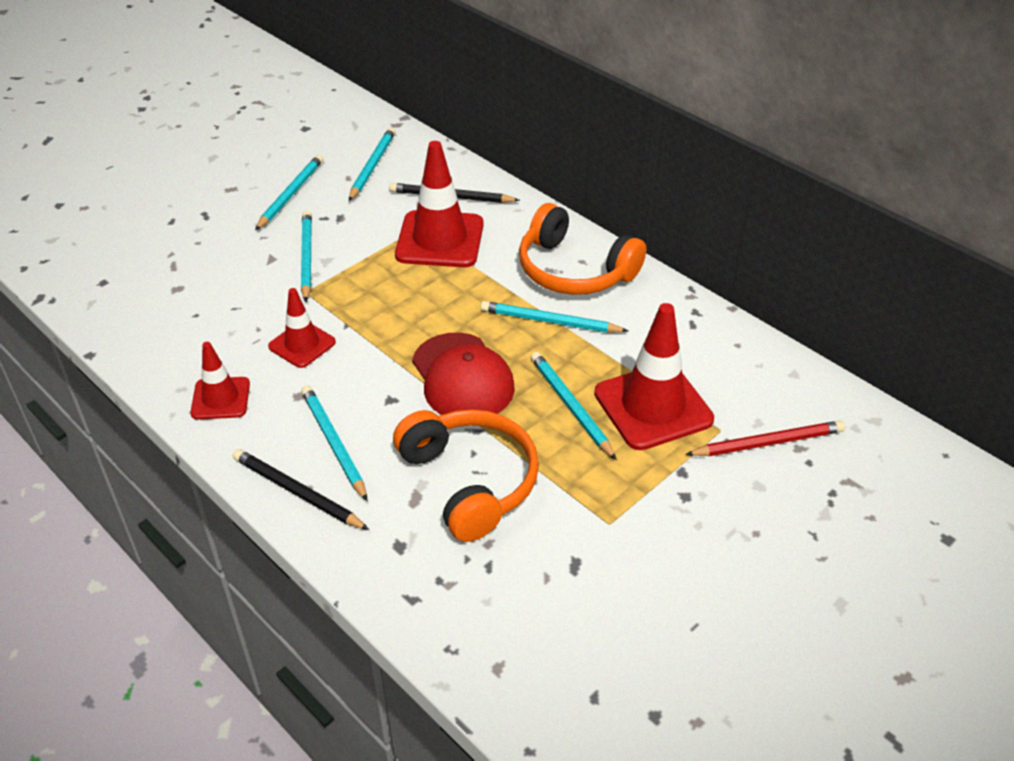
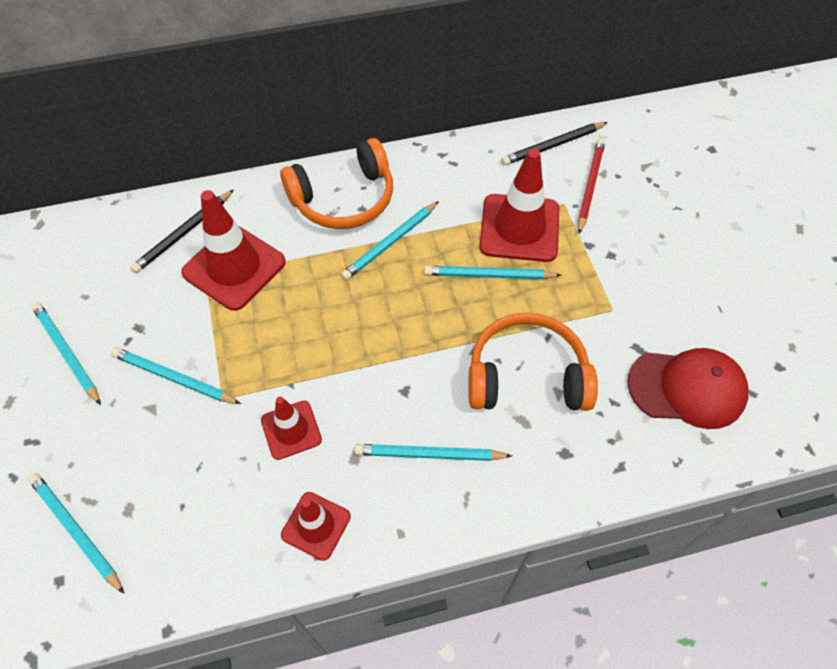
camera: 60 degrees left, 15 degrees up
(297, 492) = (469, 505): black pencil -> black pencil (553, 146)
(372, 166) = (85, 270): turquoise pencil -> turquoise pencil (76, 531)
(462, 377) = (413, 329): red cap -> red cap (687, 388)

